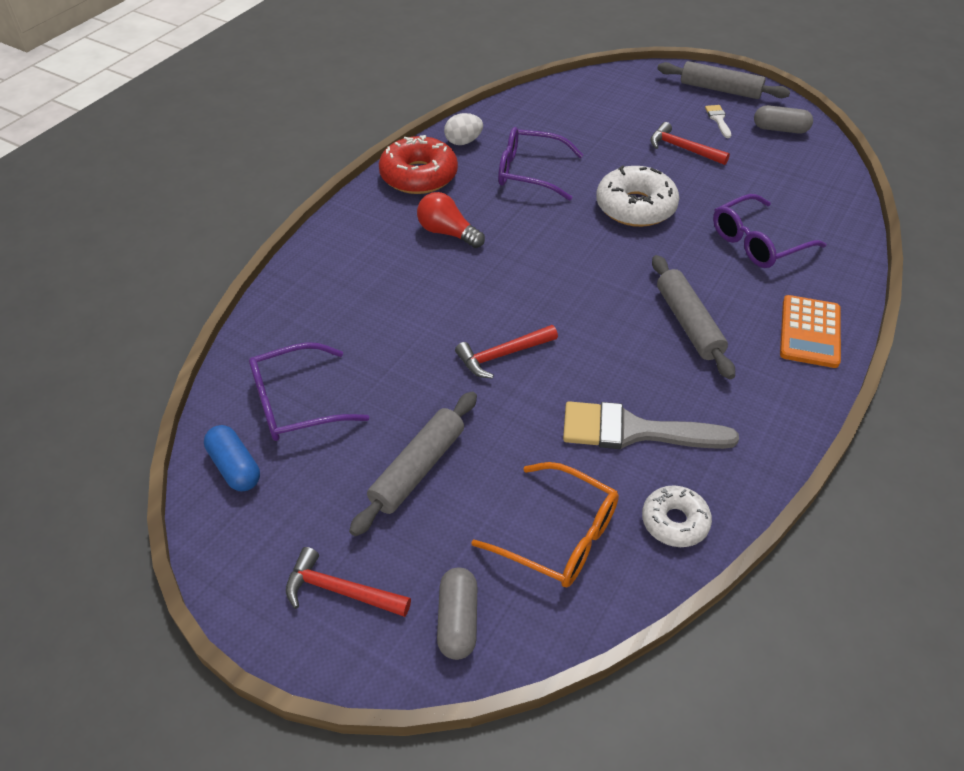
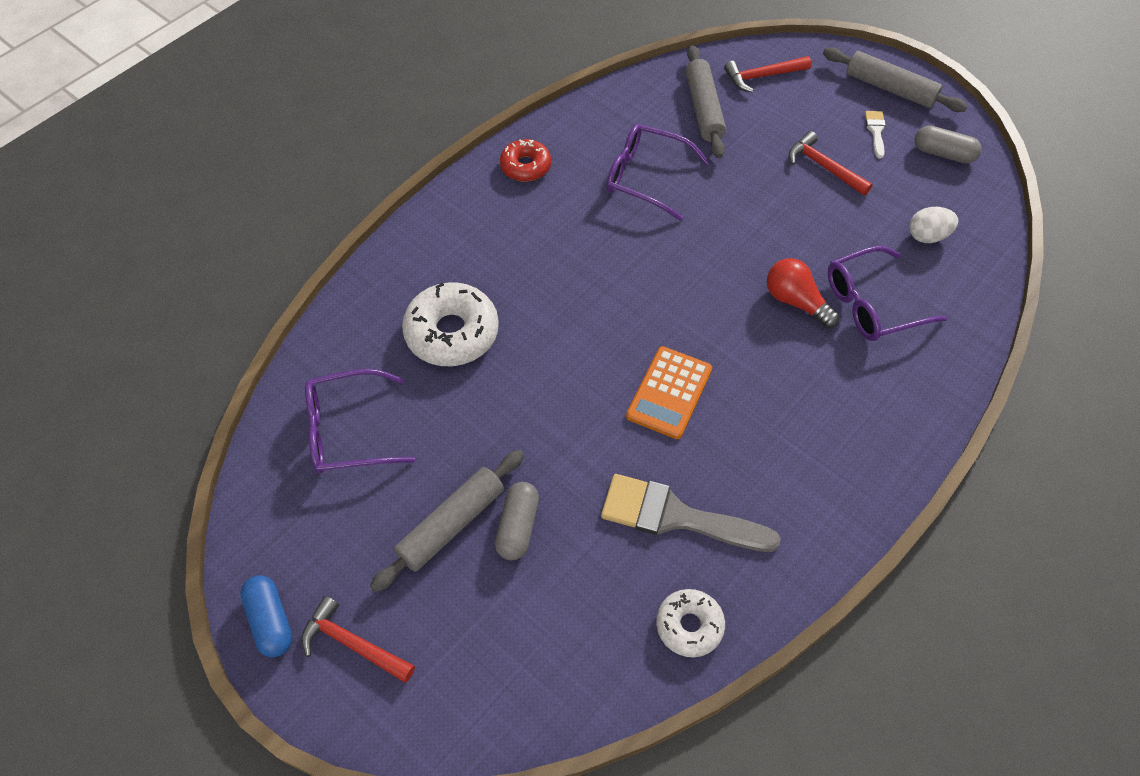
camera: 10 degrees right, 10 degrees up
(235, 467) = (278, 494): blue capsule -> blue capsule (271, 621)
(419, 176) = (525, 166): red donut -> red donut, size x0.61
(447, 233) = (540, 245): red light bulb -> red light bulb (796, 302)
(458, 621) = (455, 694): grey capsule -> grey capsule (518, 527)
(463, 142) = (583, 126): white egg -> white egg (927, 236)
(502, 355) = (564, 406): red hammer -> red hammer (762, 76)
(560, 536) = (573, 622): orange glasses -> none
(635, 207) = (750, 239): white donut -> white donut (452, 333)
(688, 323) = (767, 396): grey rolling pin -> grey rolling pin (704, 109)
(809, 332) = (894, 426): orange calculator -> orange calculator (669, 393)

